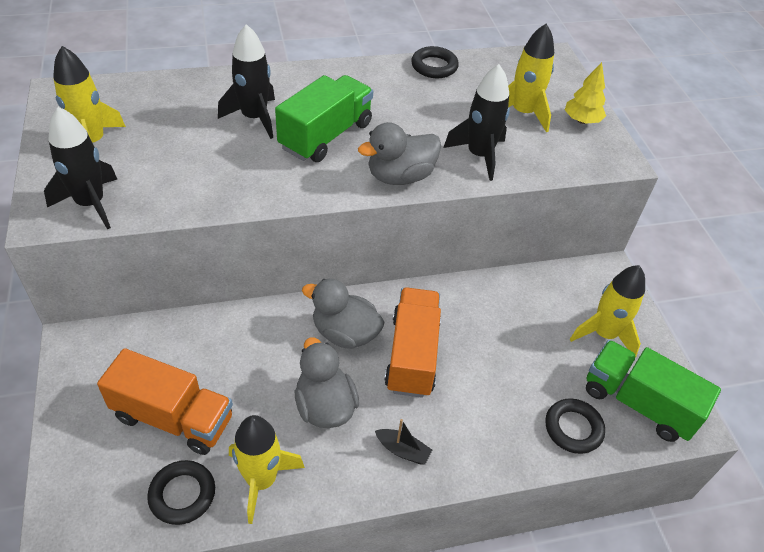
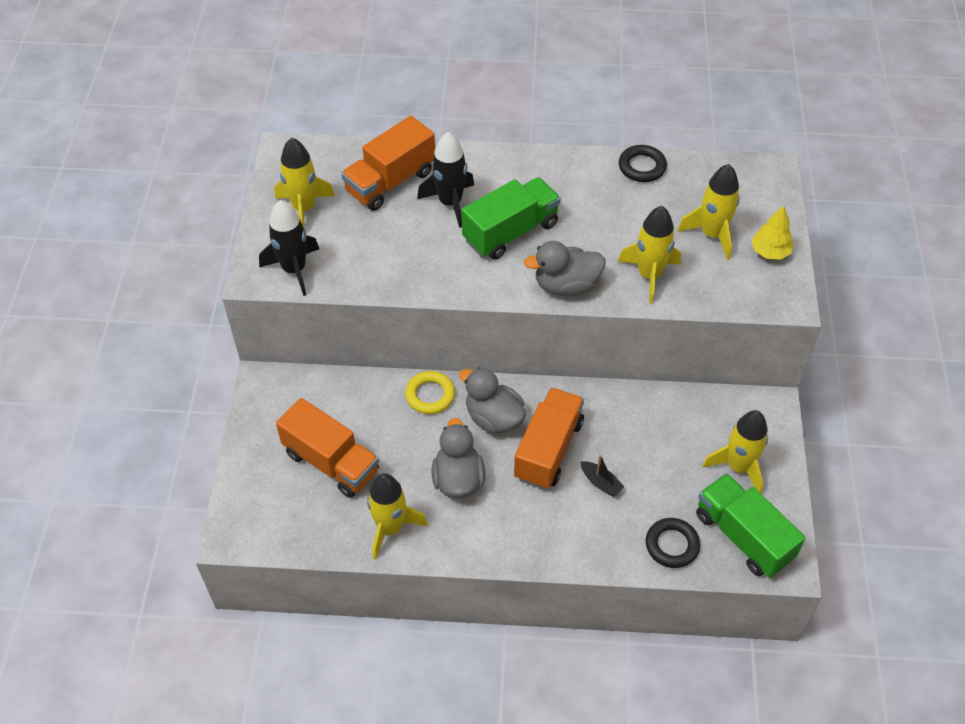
camera: 20 degrees right, 5 degrees up
(182, 494) = (326, 525): black ring -> none
(185, 107) = (390, 182): none -> orange truck
(270, 322) = (430, 395): none -> yellow ring
(403, 450) = (513, 530): black boat -> black boat (601, 482)
(479, 155) = (649, 275): black rocket -> yellow rocket

